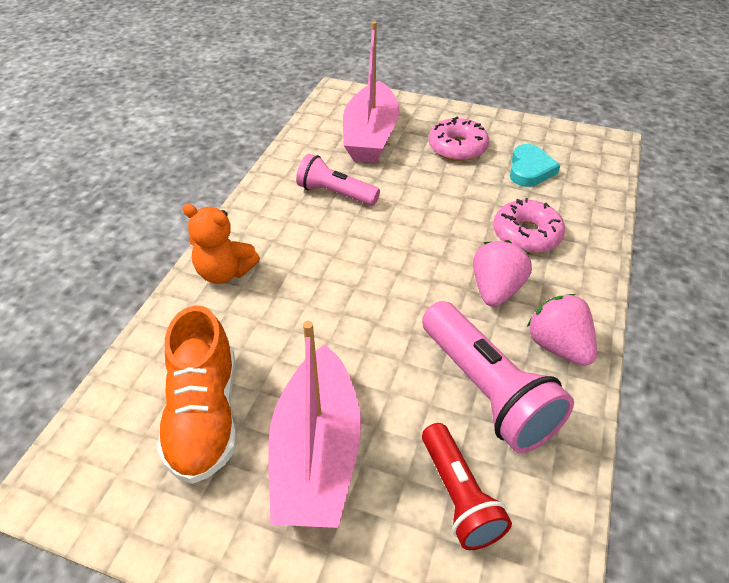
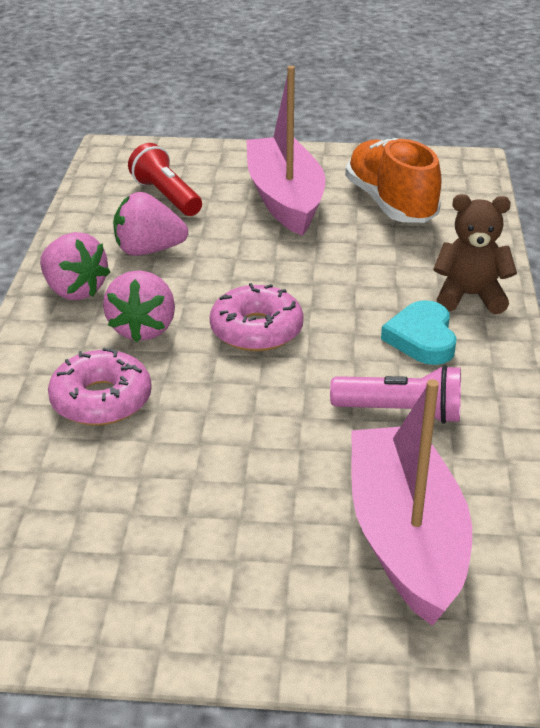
camera: 165 degrees right, 10 degrees down
(225, 272) = (470, 296): orange teddy bear -> brown teddy bear
(457, 147) = (229, 542): pink donut -> pink donut (256, 330)
(487, 390) = (148, 250): pink flashlight -> pink strawberry
(530, 170) = (87, 516): turquoise heart -> turquoise heart (422, 338)

